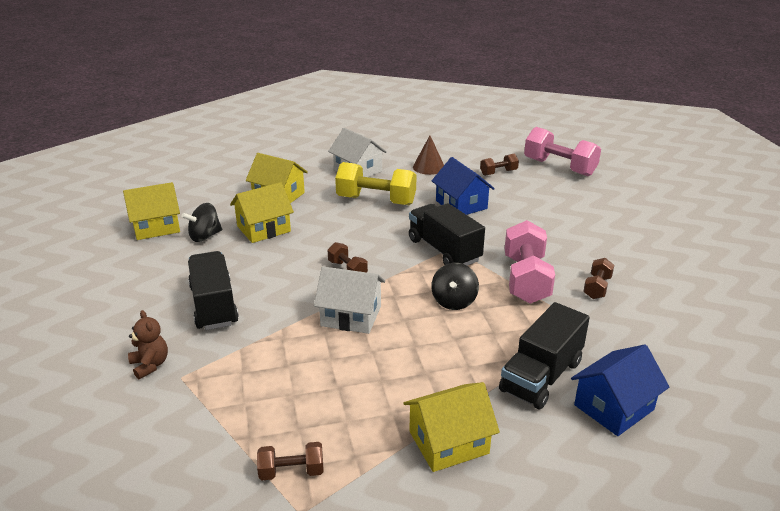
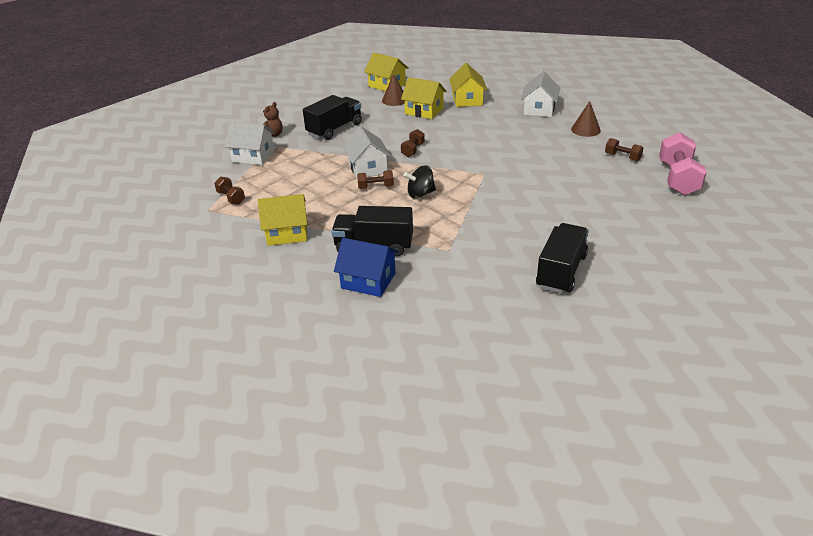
camera: 60 degrees right, 5 degrees up
(189, 406) = (253, 156): none -> white house
(205, 236) = (394, 100): black spinning top -> brown cone
(376, 201) = (507, 129): yellow dumbbell -> none
(444, 250) = (476, 172): black truck -> black truck (561, 271)
(449, 442) = (287, 233): yellow house -> yellow house turned 45 degrees counterclockwise
(461, 204) = (548, 158): blue house -> none
(526, 279) = (478, 211): pink dumbbell -> none
(597, 287) = (504, 242): brown dumbbell -> brown dumbbell (375, 187)

